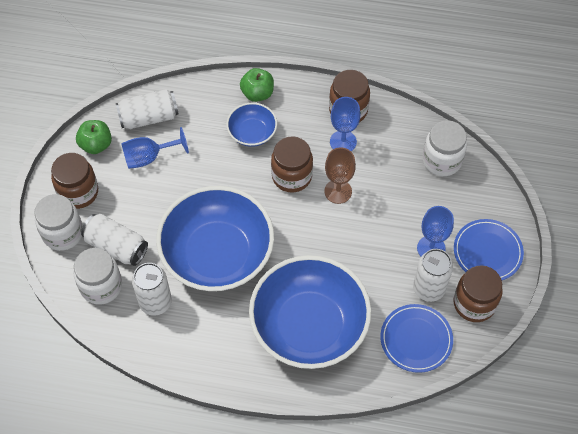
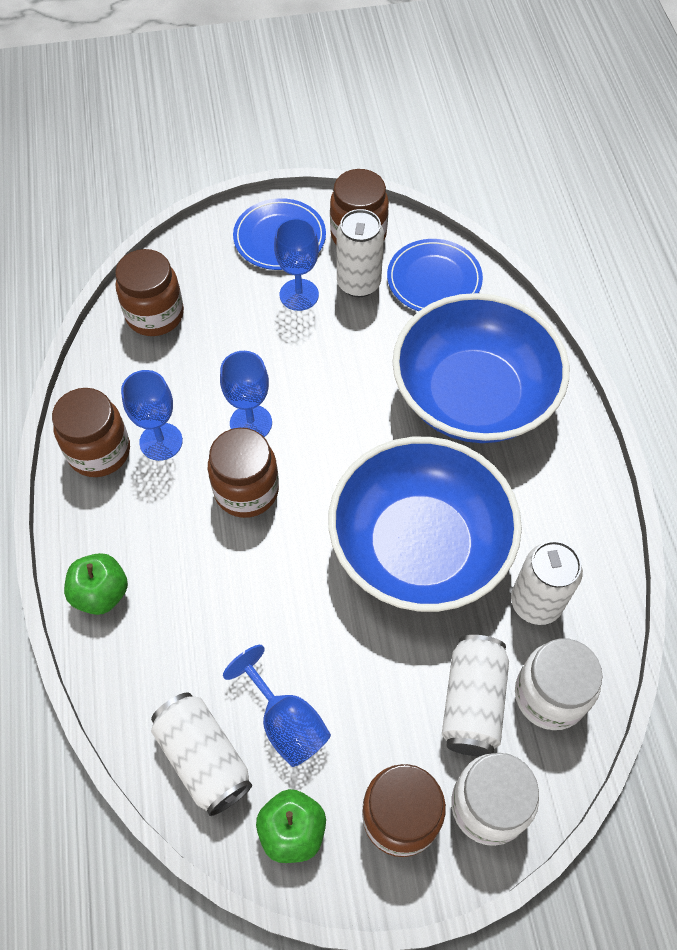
camera: 110 degrees left, 0 degrees up
(252, 133) = (183, 574): blue bowl -> none
(338, 191) = (251, 423): brown goblet -> blue goblet
(442, 160) = (155, 315): white jar -> brown jar

